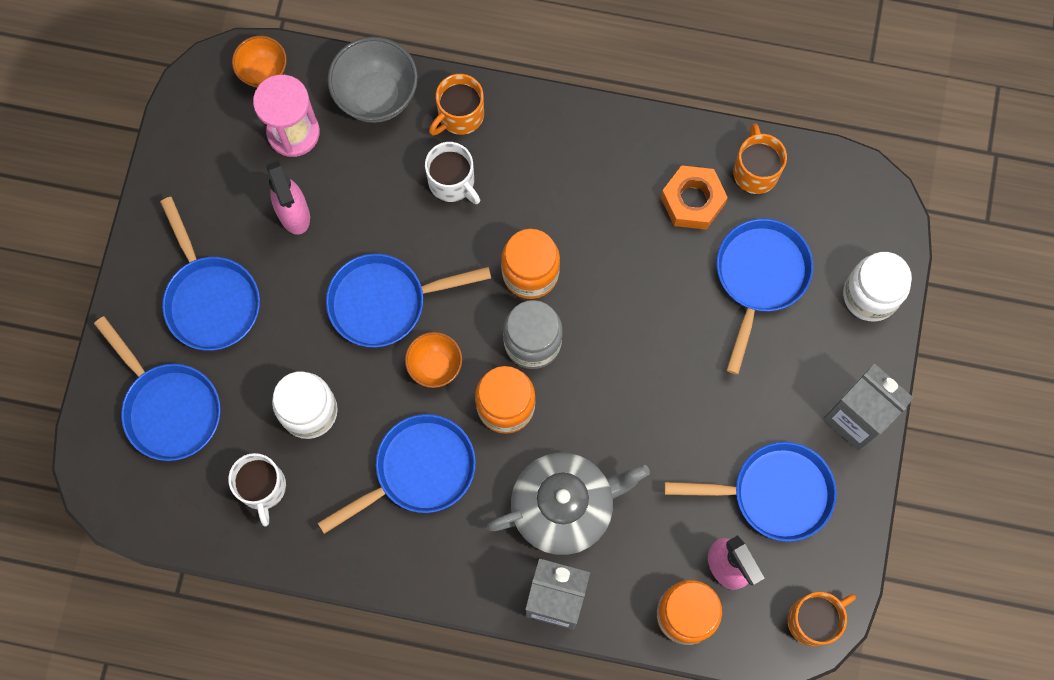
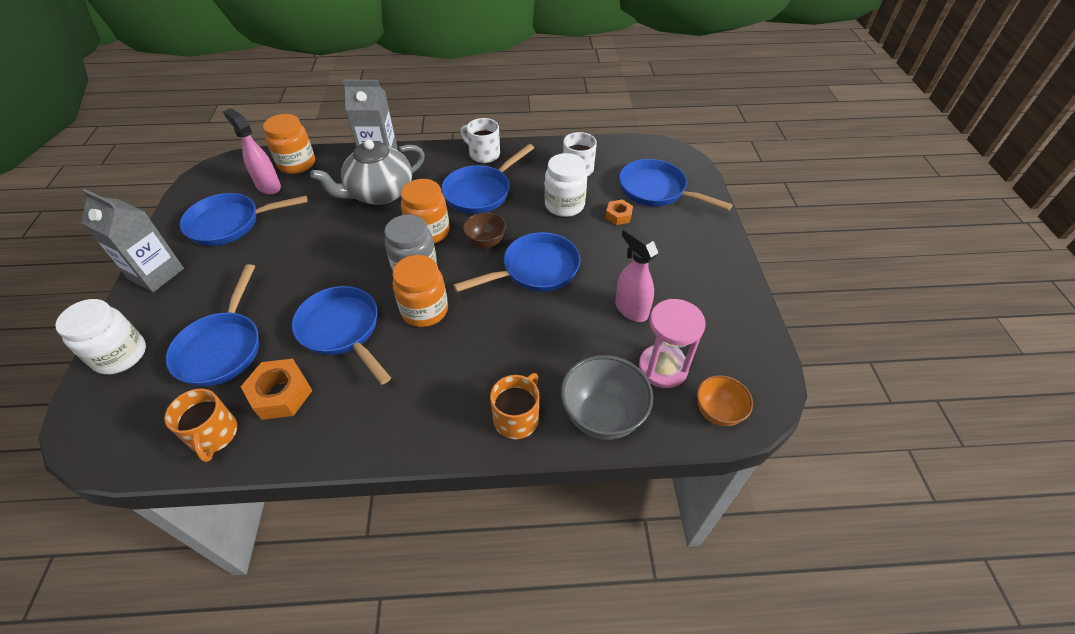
camera: 165 degrees right, 25 degrees down
(210, 299) = (663, 247): blue pan -> blue pan (342, 330)
(244, 370) = (618, 216): none -> orange nut
(435, 366) = (485, 242): orange bowl -> brown bowl
(452, 182) = (507, 360): white mug -> white mug (484, 154)
(813, 620) = (212, 175): orange mug -> none

